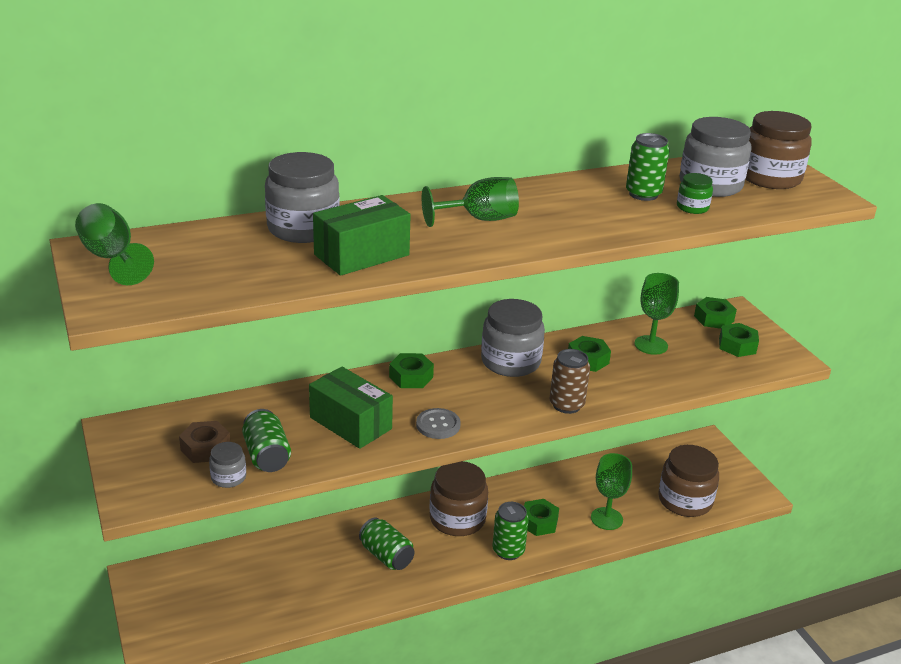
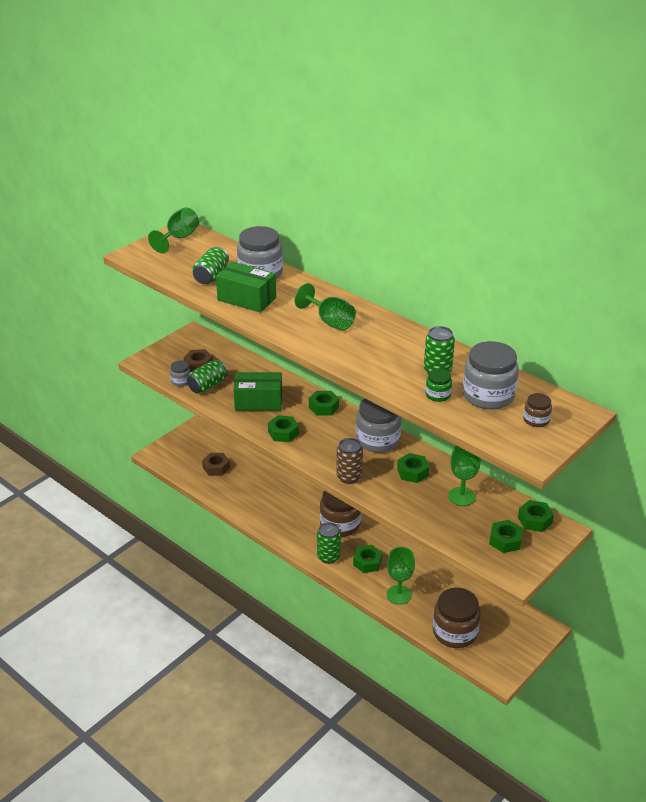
camera: 65 degrees right, 5 degrees up
(251, 594) = (216, 468): none -> brown nut
(350, 423) = (258, 402): green box -> green box turned 75 degrees clockwise
(386, 556) = (283, 506): green can -> green can (211, 276)
(438, 425) = (283, 433): grey button -> green nut
(770, 178) = (536, 420): brown jar -> brown jar, size x0.49

